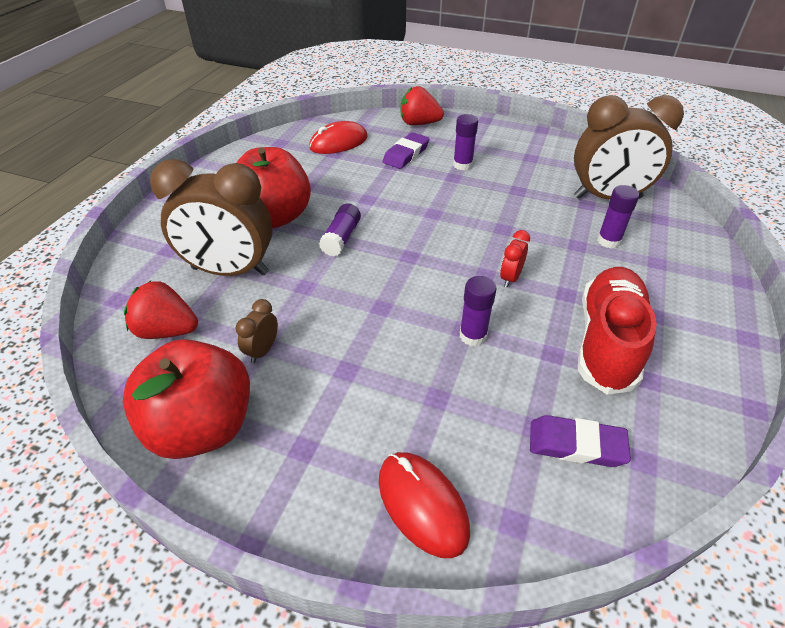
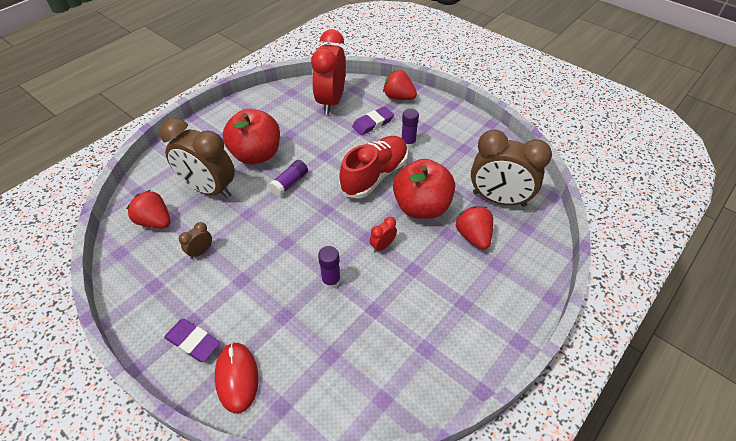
camera: 20 degrees right, 5 degrees up
(202, 427) = (146, 290): red apple -> red apple (421, 207)
(338, 142) = (331, 101): red mouse -> red clock
(576, 445) = (348, 374): purple eraser -> purple eraser (193, 342)
(607, 341) = (416, 313): red shoe -> red shoe (374, 175)
(608, 241) = (473, 236): purple glue stick -> red strawberry

